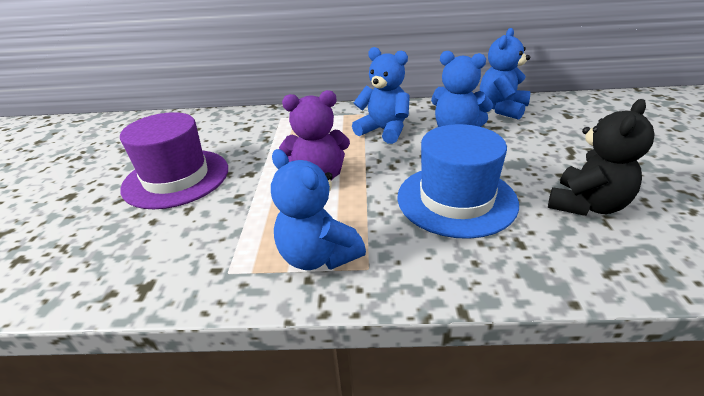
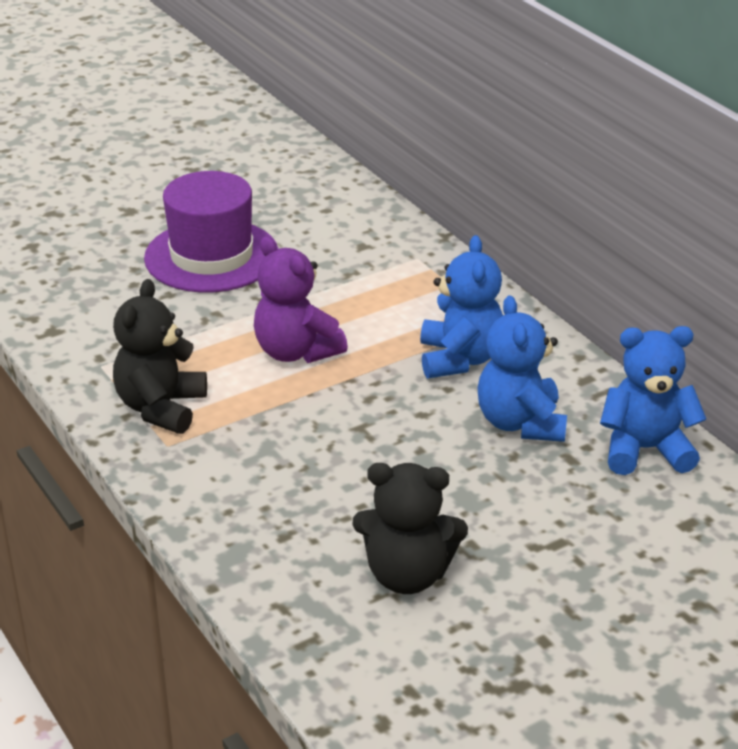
camera: 55 degrees right, 0 degrees up
(318, 256) = (161, 408): blue teddy bear -> black teddy bear
(456, 199) = (335, 469): blue hat -> none

